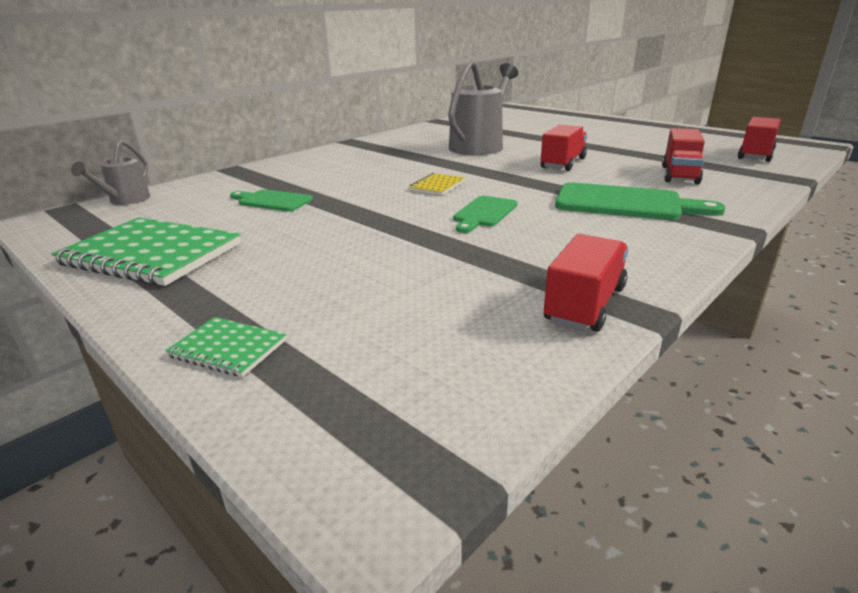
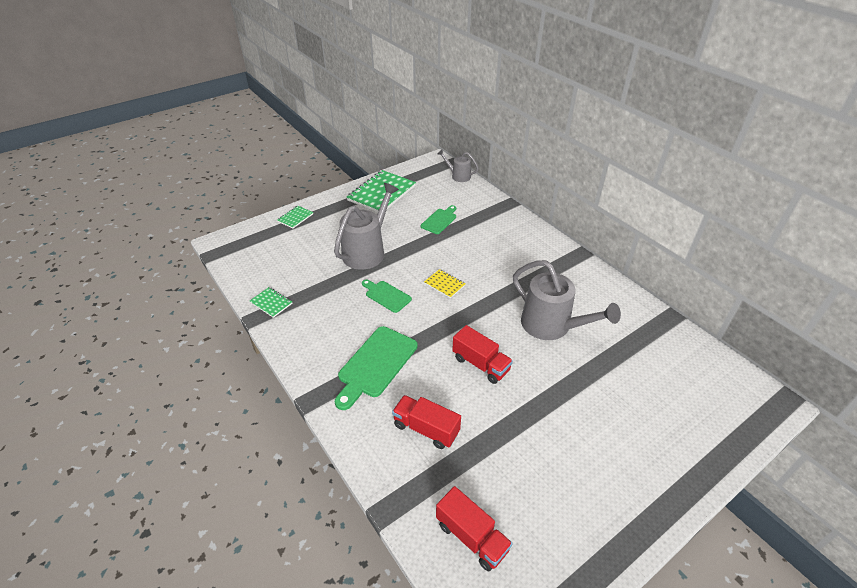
camera: 100 degrees right, 15 degrees up
(371, 240) = (367, 251): none -> grey watering can
(584, 305) = (271, 303): red truck -> green notebook

